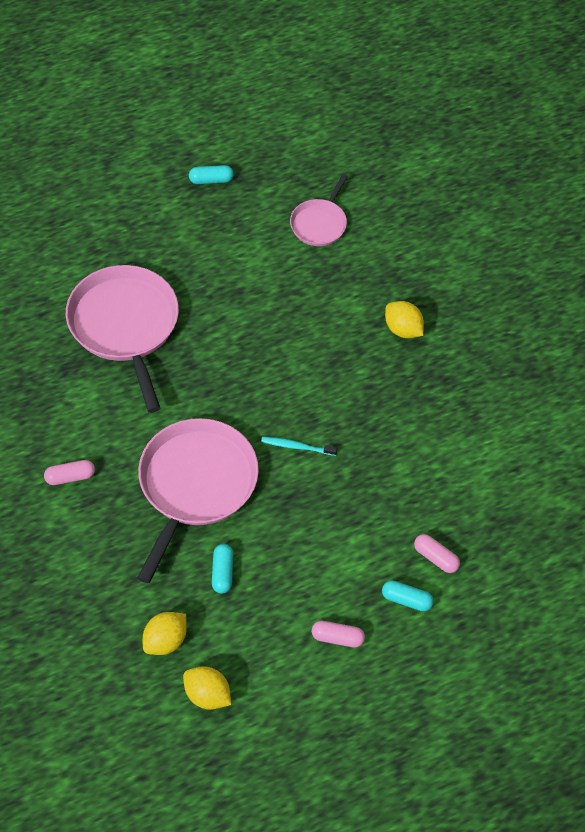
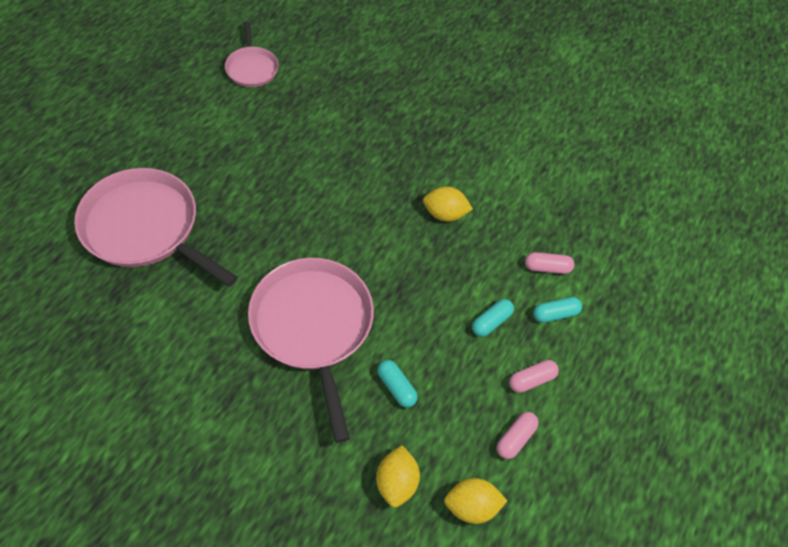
camera: 40 degrees left, 0 degrees up
(70, 477) = (192, 389): pink capsule -> pink capsule (515, 438)
(211, 180) = (134, 76): turquoise capsule -> turquoise capsule (491, 322)
(297, 447) = (372, 245): turquoise toothbrush -> none
(403, 329) = (379, 113): yellow lemon -> yellow lemon (445, 214)

